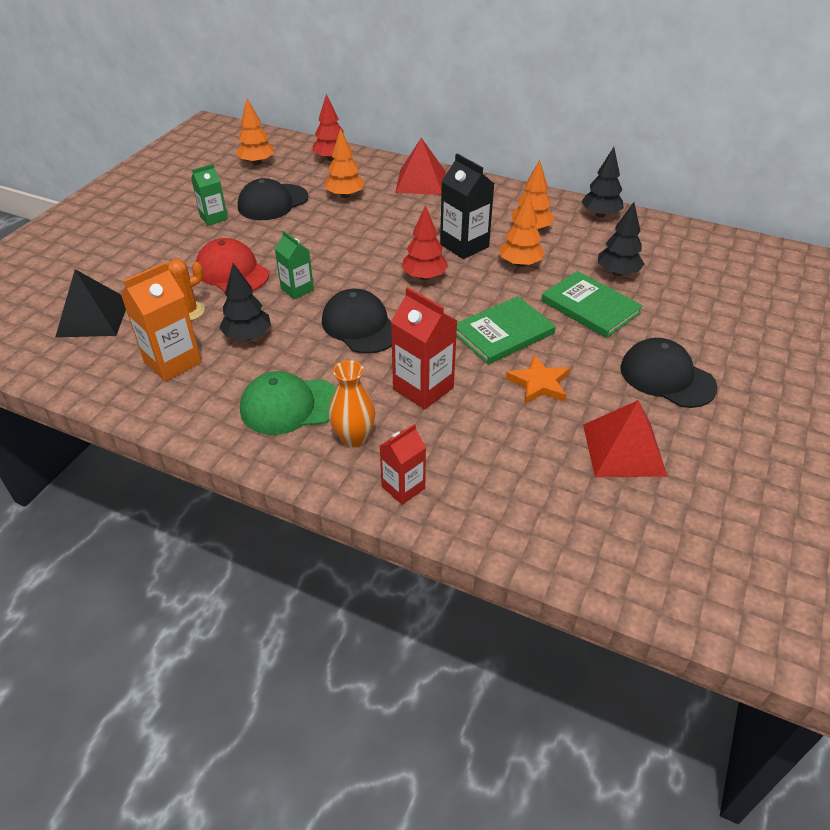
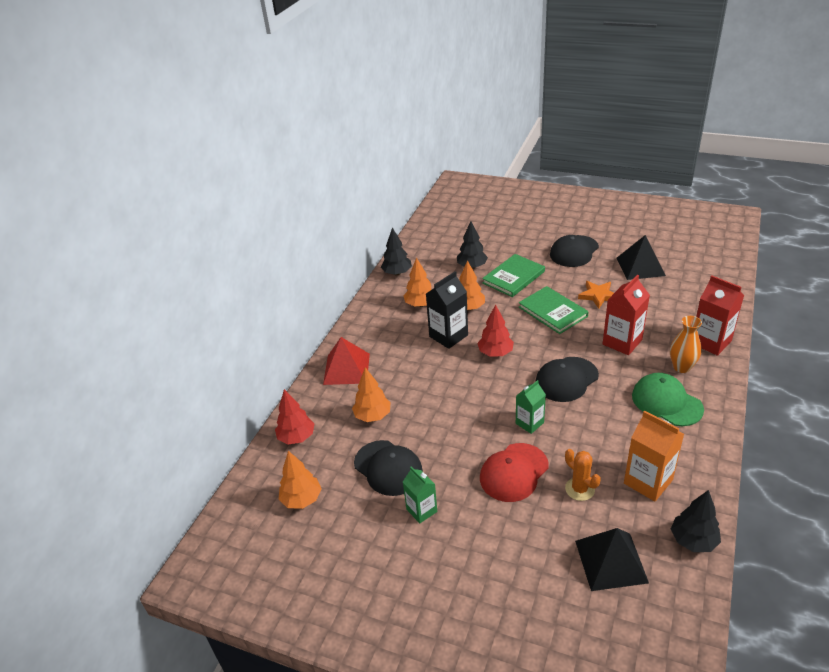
camera: 90 degrees left, 5 degrees down
(248, 336) = (600, 441): black tree -> black tree (693, 540)
(290, 406) = (666, 402): green cap -> green cap turned 150 degrees clockwise
(403, 487) = (711, 342): red carton -> red carton, size x1.58
(624, 449) = (640, 266): red pyramid -> black pyramid

